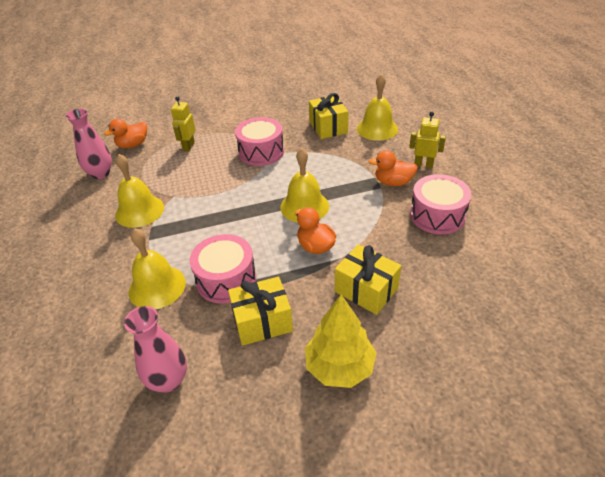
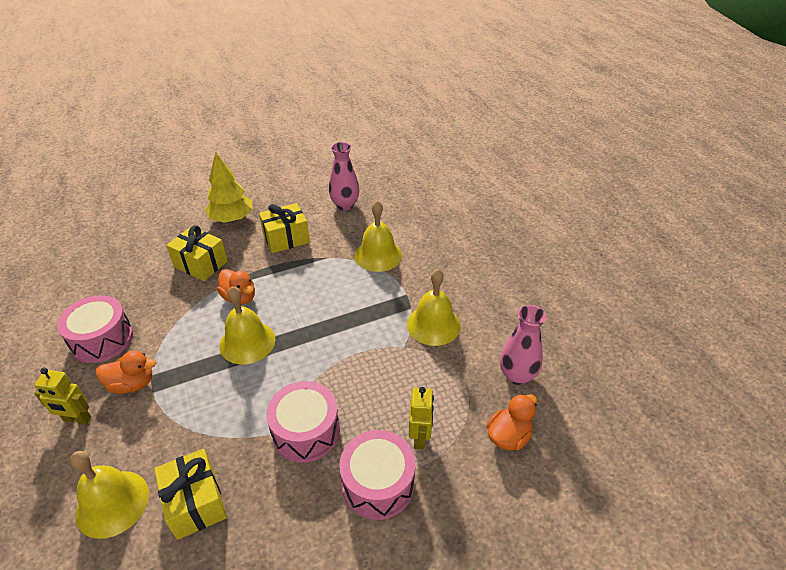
camera: 170 degrees right, 0 degrees up
(226, 279) = (320, 264): pink drum -> pink drum (378, 484)

